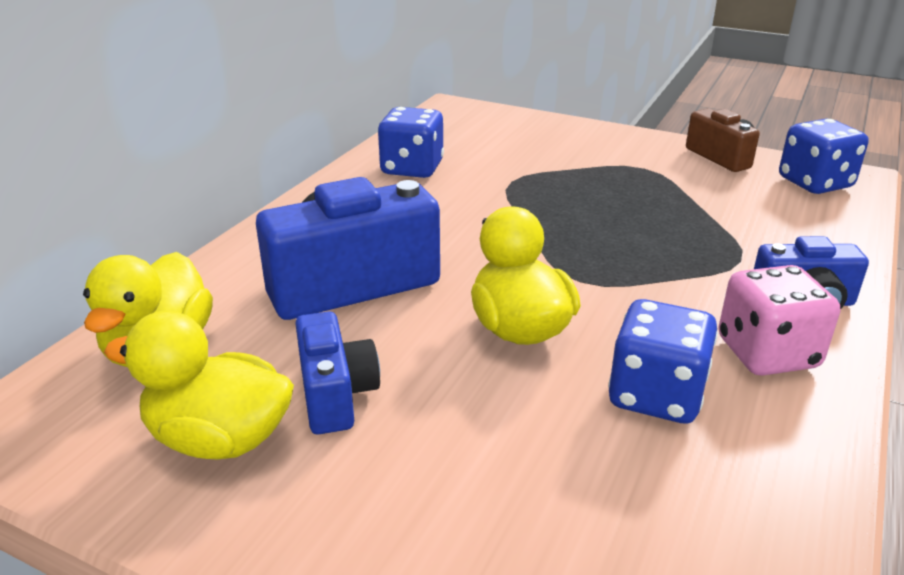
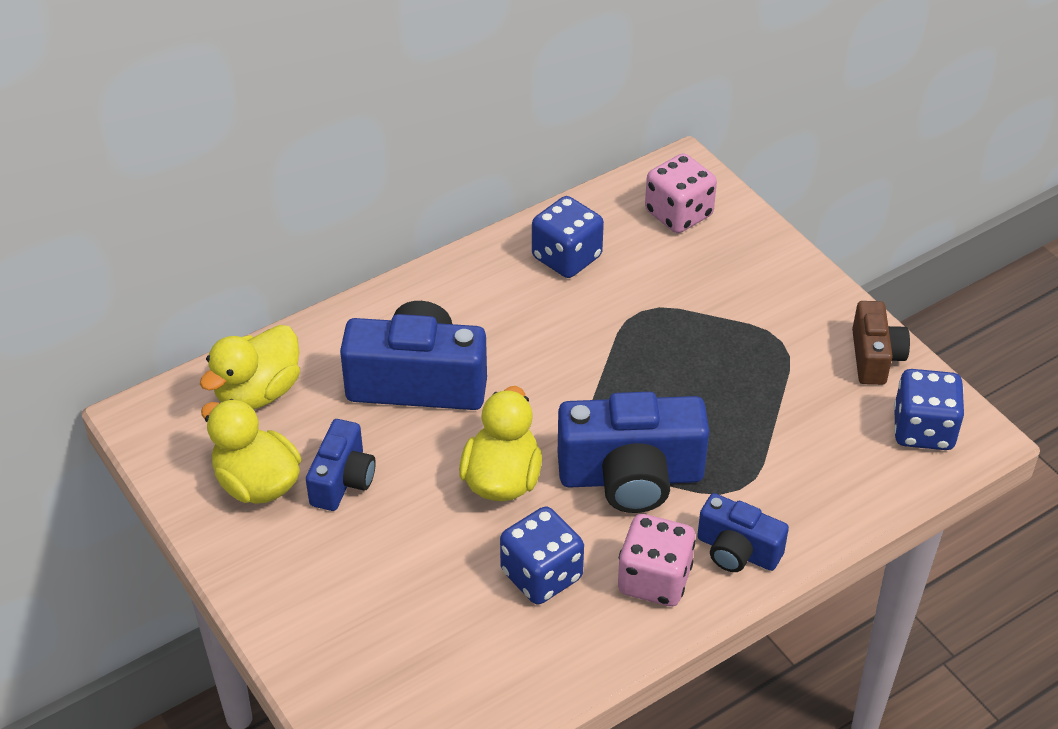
camera: 30 degrees right, 15 degrees up
(477, 126) = (678, 214): none -> pink dice
(640, 284) = (631, 477): none -> blue camera

